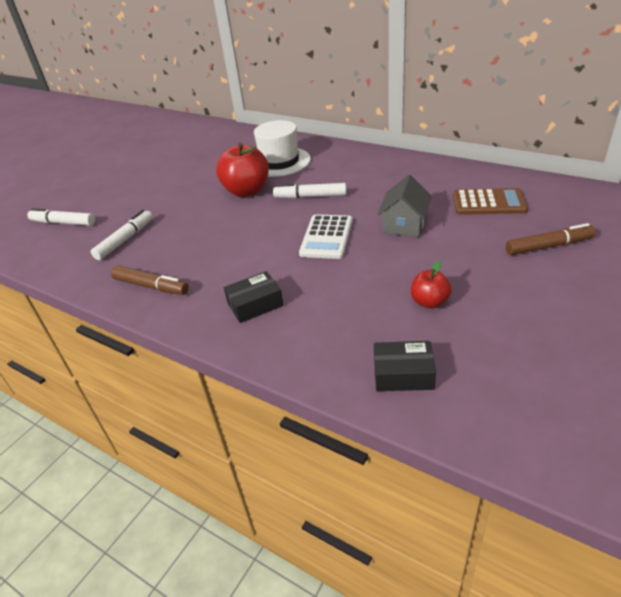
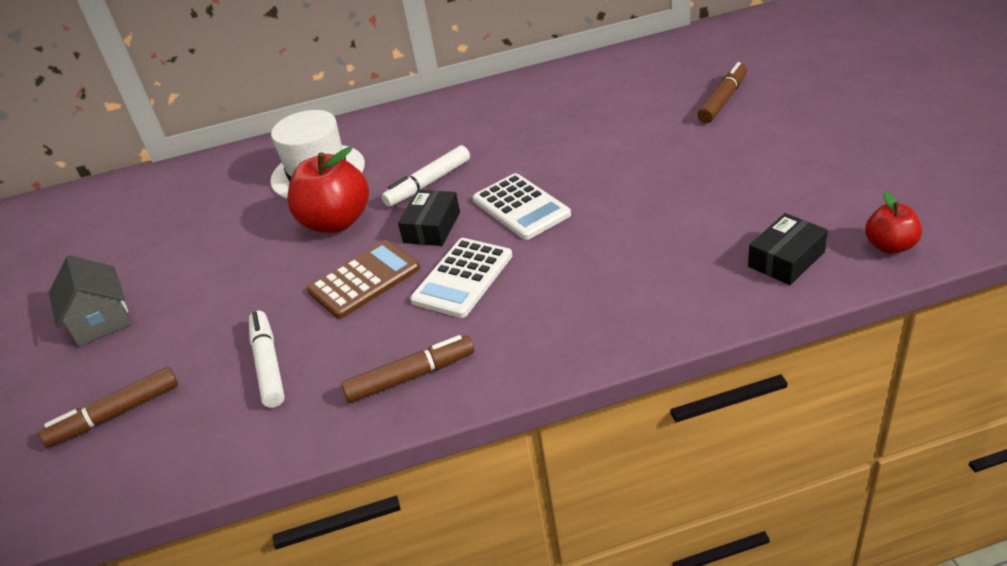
camera: 45 degrees left, 0 degrees up
(63, 223) = (115, 414): white marker -> brown marker
(243, 255) = (462, 278): none -> white calculator
(255, 304) = (564, 306): black box -> black box (432, 227)
(404, 225) = (576, 153): grey house -> grey house (100, 320)
(429, 302) = (711, 197): red apple -> red apple (890, 246)
(488, 203) = (617, 93): brown calculator -> brown calculator (364, 280)

